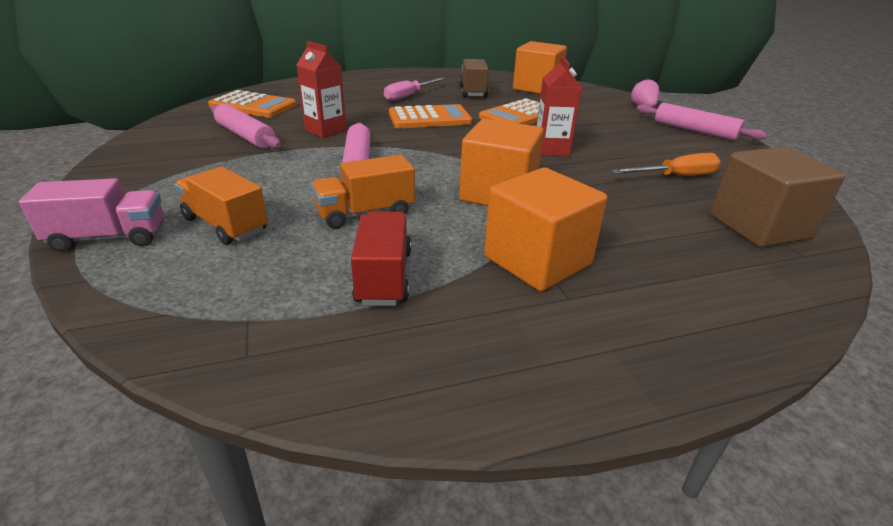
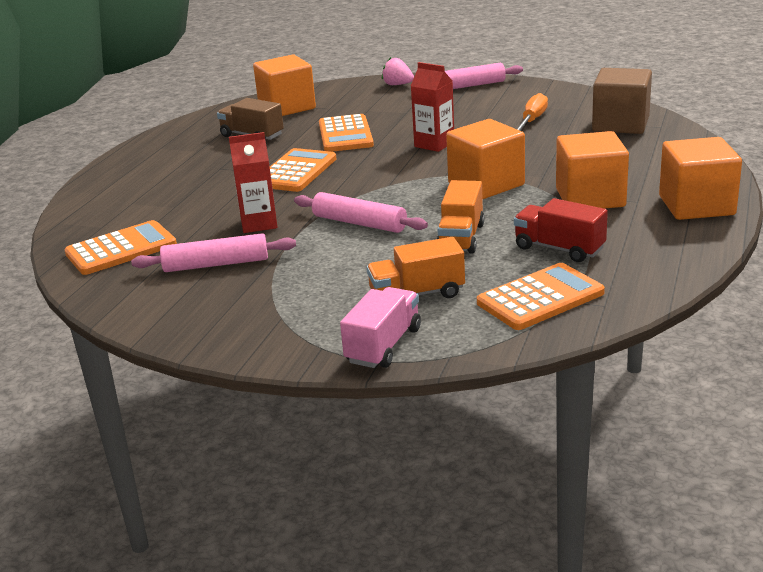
camera: 50 degrees left, 5 degrees down
(246, 299) = (540, 298): none -> orange calculator
(409, 96) = (218, 167): pink screwdriver -> none
(615, 354) = (696, 205): none -> orange cube

